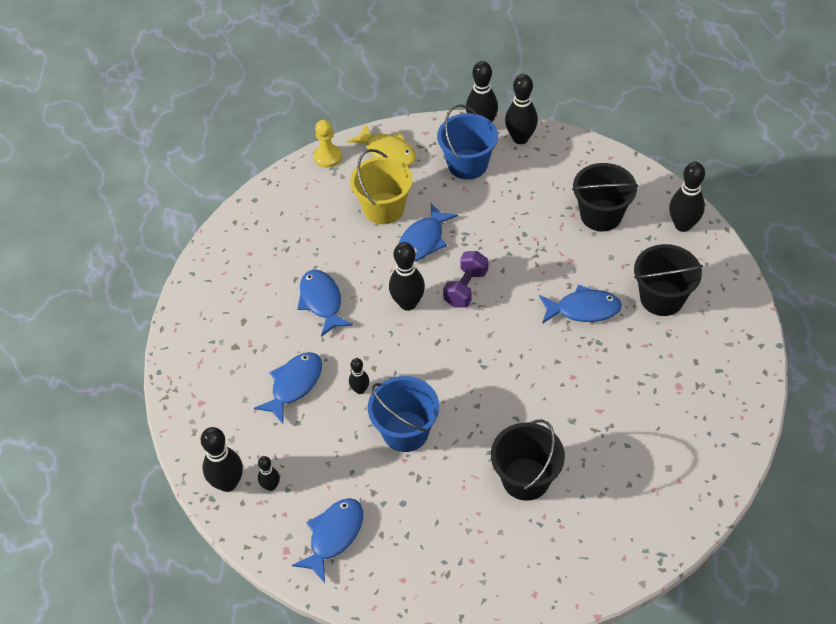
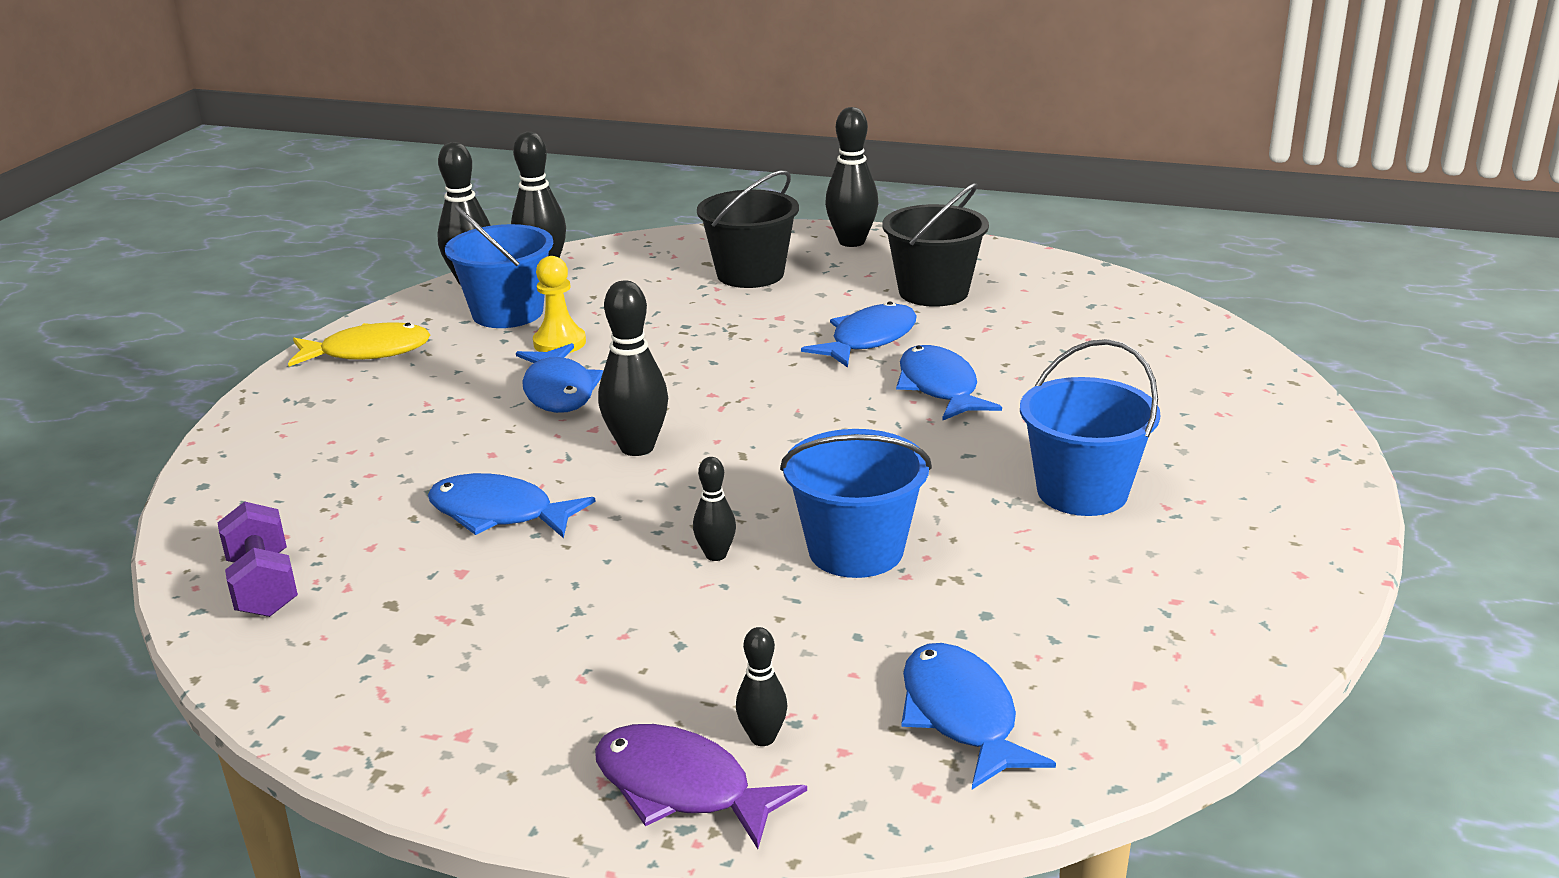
camera: 50 degrees left, 25 degrees down
(228, 483) = (682, 788): black bowling pin -> purple fish
(294, 385) = (602, 612): blue fish -> blue fish (939, 387)
(327, 157) = (273, 395): yellow pawn -> yellow pawn (559, 343)
(384, 208) = (448, 394): yellow bucket -> none
(466, 288) = (693, 396): purple dumbbell -> purple dumbbell (263, 586)
(525, 479) = (1082, 492): black bucket -> blue bucket

